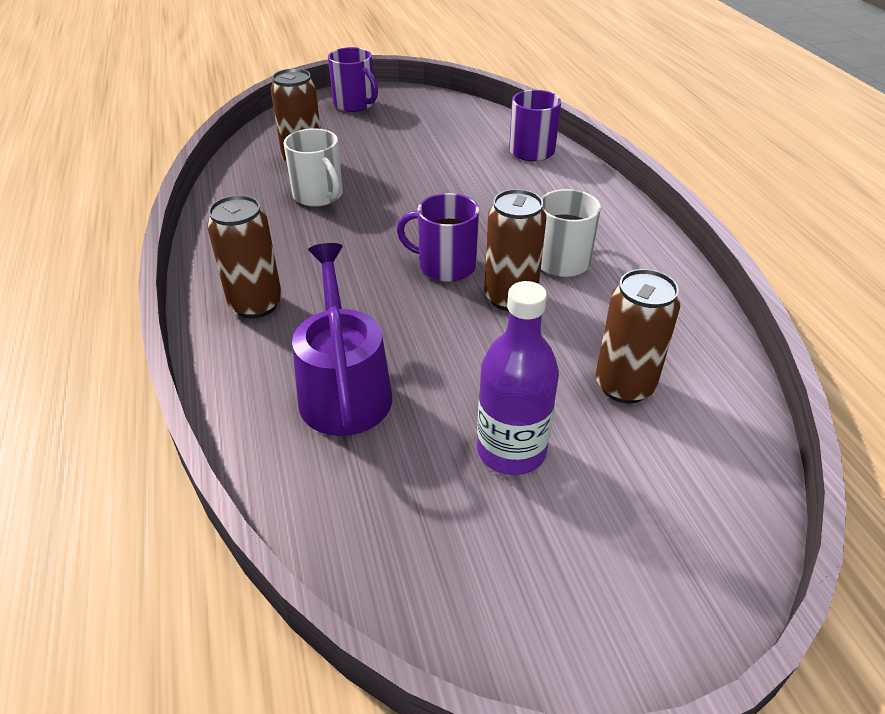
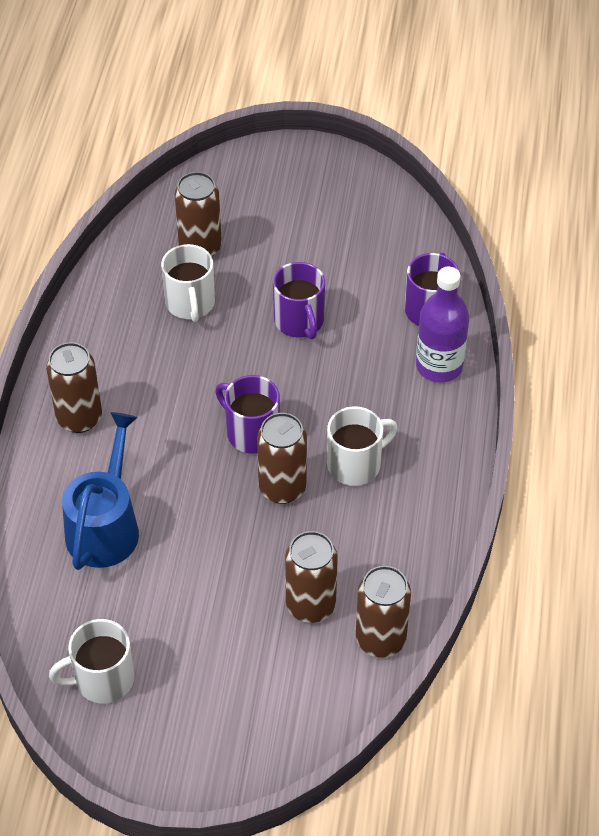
camera: 25 degrees right, 10 degrees up
(344, 390) = (105, 526): purple watering can -> blue watering can
(355, 104) = (296, 172): purple mug -> purple mug (299, 321)
(446, 558) = (103, 679): none -> white mug
(511, 450) = (191, 623): purple bottle -> purple bottle (439, 366)
(721, 391) = (380, 639): none -> brown can

